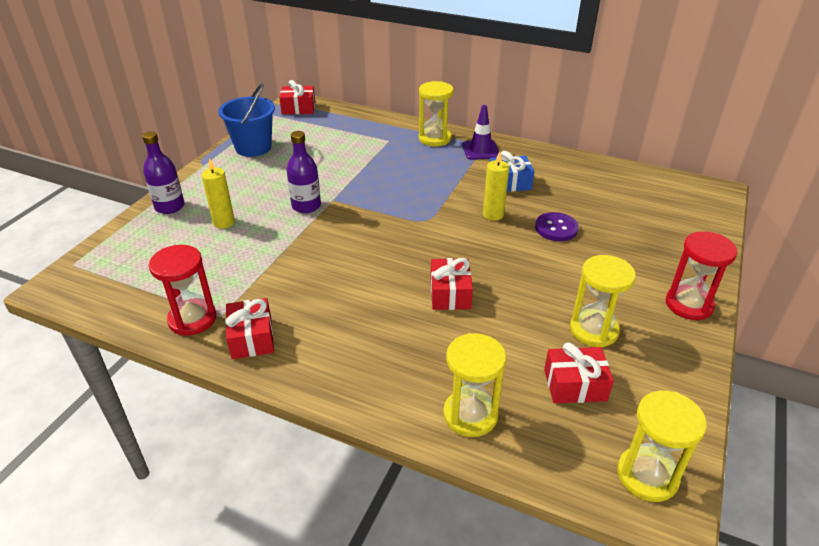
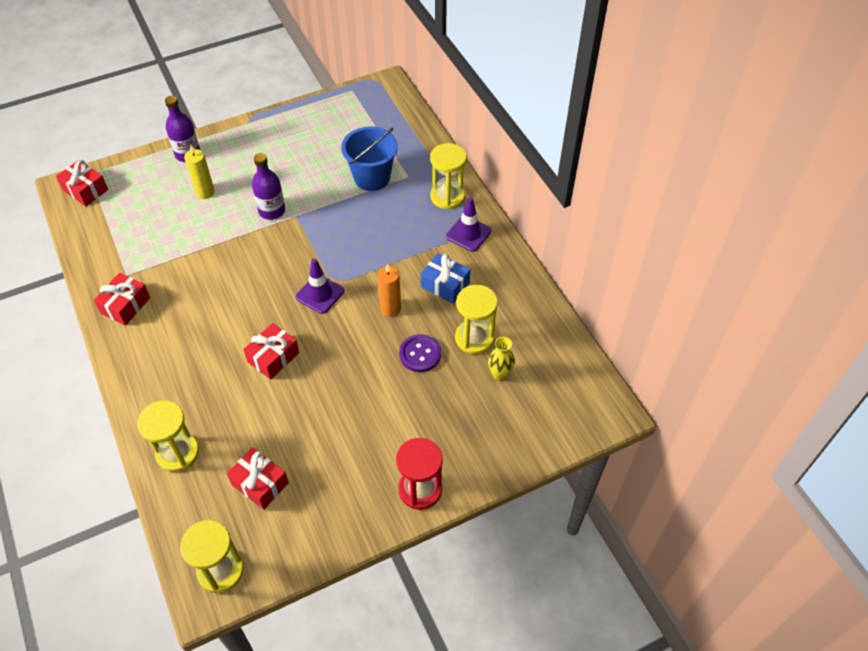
camera: 40 degrees right, 15 degrees up
(192, 319) = (110, 266): red hourglass -> none
(253, 147) = (300, 123): blue bucket -> blue bucket (372, 177)
(298, 108) = (381, 94): red gift -> red gift (85, 190)
(426, 234) = (320, 294): none -> purple traffic cone
(493, 215) = (390, 308): yellow candle -> orange candle
(593, 330) = (326, 456): yellow hourglass -> yellow hourglass (474, 338)
(624, 209) = (499, 374): none -> yellow vase

